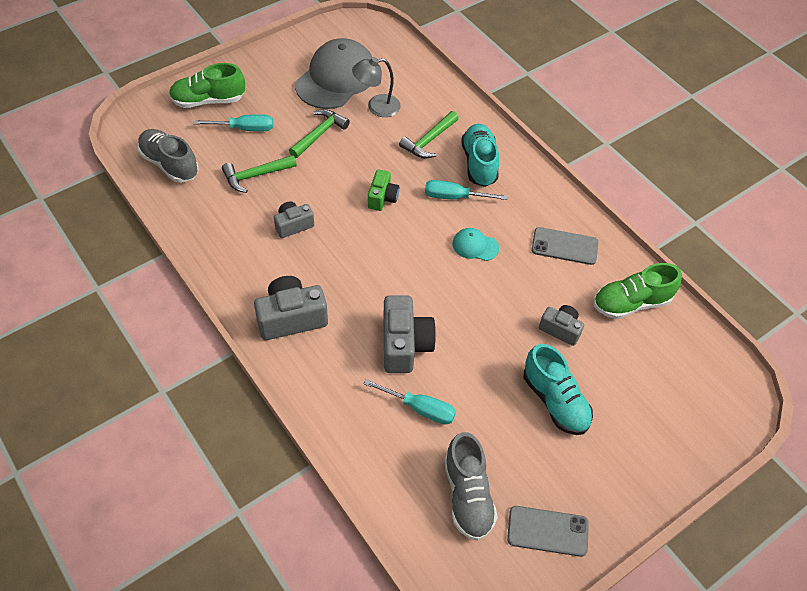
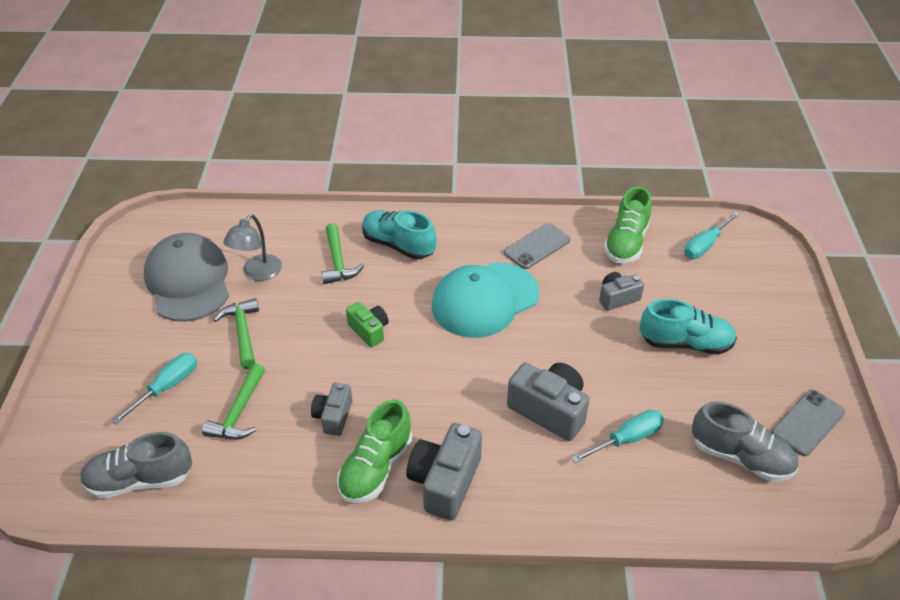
camera: 50 degrees left, 10 degrees down
(208, 100) = (92, 397): green shoe -> green shoe (376, 467)
(454, 197) = (418, 282): turquoise screwdriver -> turquoise screwdriver (704, 245)
(475, 246) = (484, 300): turquoise cap -> turquoise cap, size x2.24

